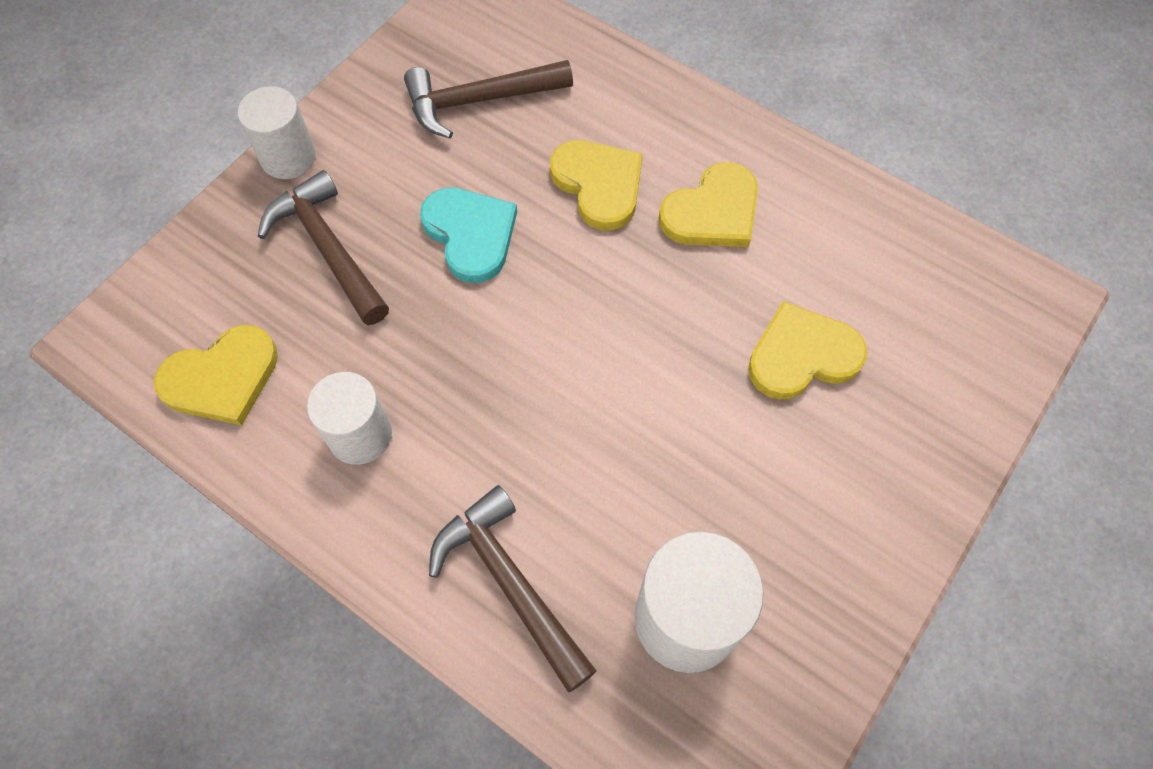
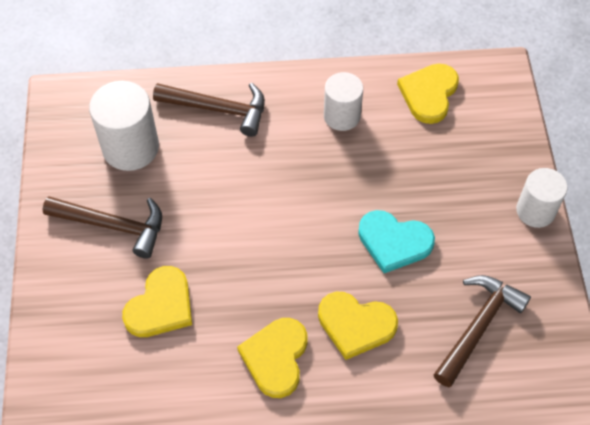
camera: 140 degrees right, 5 degrees down
(328, 248) = (455, 181): brown hammer -> brown hammer (113, 225)

